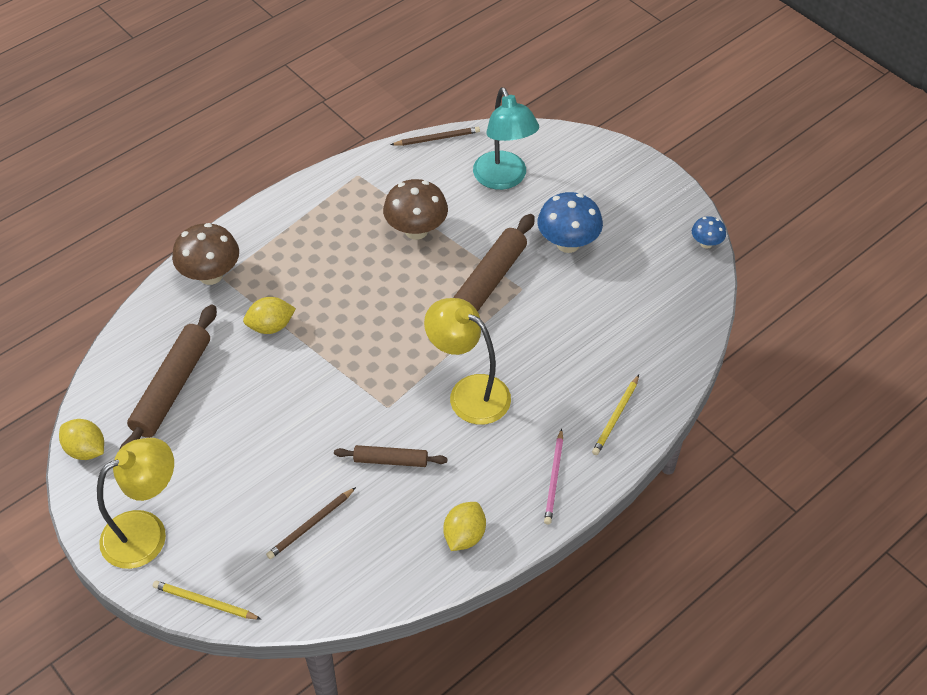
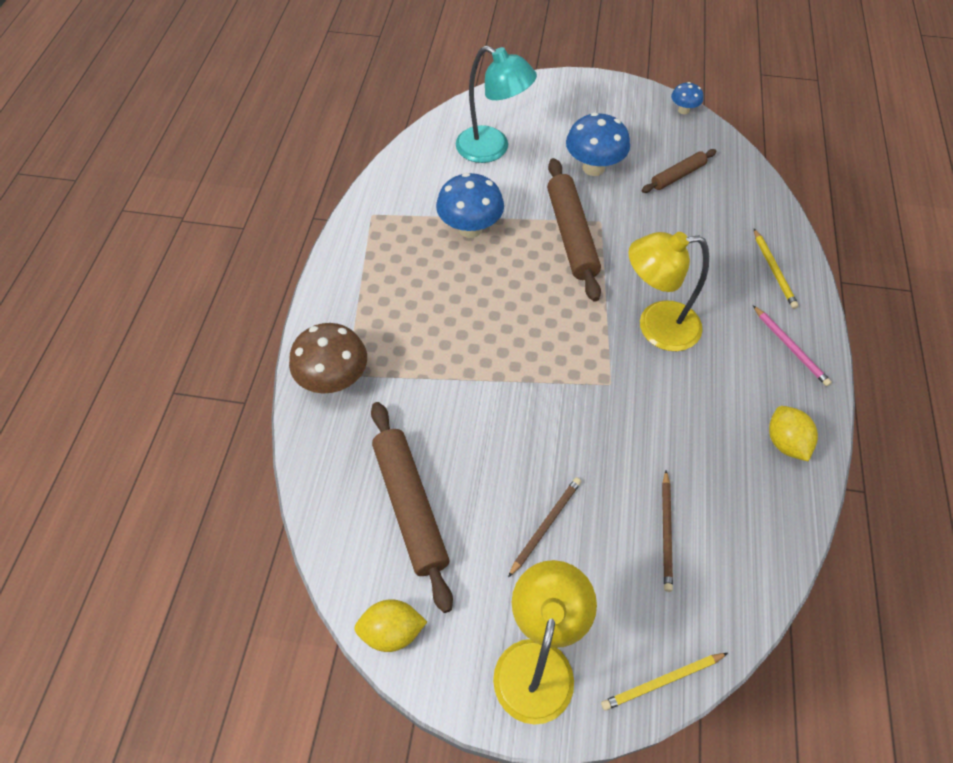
camera: 40 degrees left, 5 degrees up
(271, 326) = (438, 386): yellow lemon -> none
(390, 460) = (663, 426): brown rolling pin -> brown rolling pin (677, 176)
(416, 230) = (470, 228): brown mushroom -> blue mushroom
(437, 138) = (405, 149): brown pencil -> brown pencil (545, 525)

